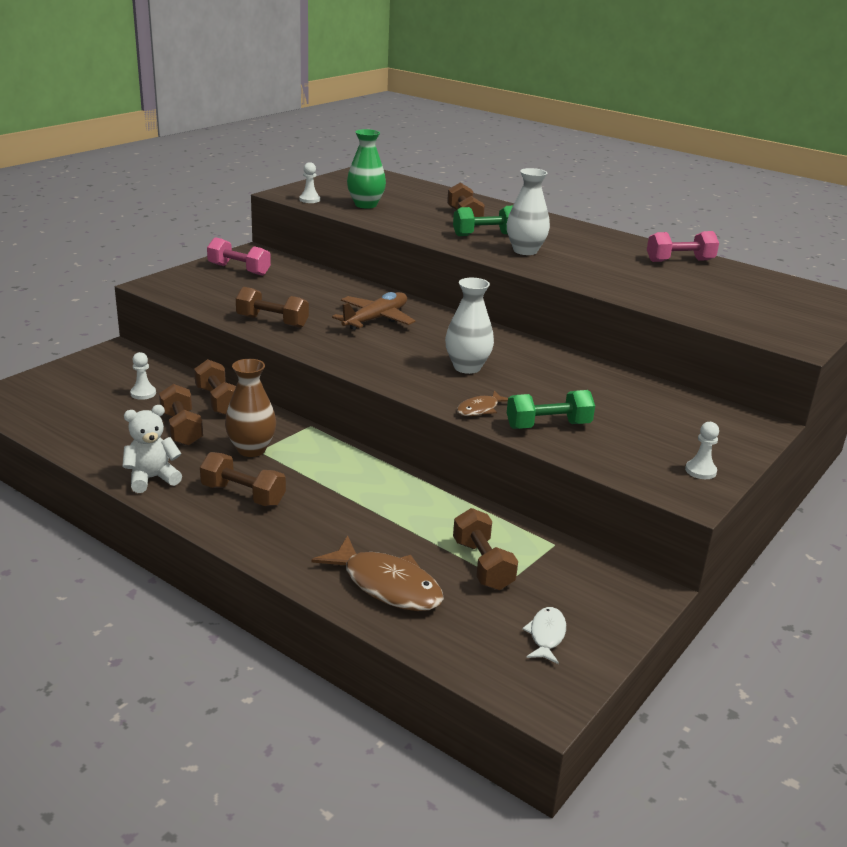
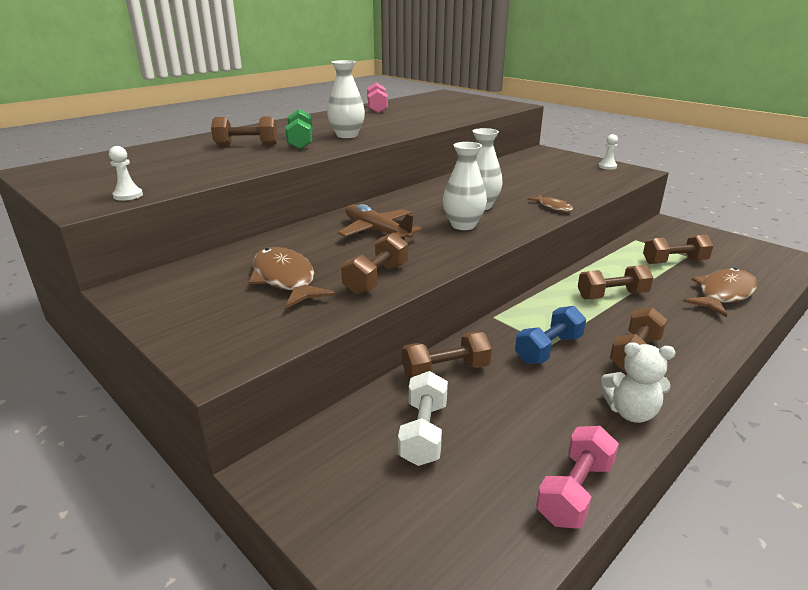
camera: 80 degrees left, 0 degrees up
(143, 393) = (423, 433): white pawn -> white dumbbell
(152, 478) = (631, 412): white teddy bear -> white teddy bear turned 60 degrees counterclockwise
(182, 429) = (515, 395): brown dumbbell -> brown dumbbell (612, 295)
(239, 270) = (194, 299): pink dumbbell -> pink dumbbell (575, 492)
(251, 449) = (548, 349): brown vase -> blue dumbbell
(270, 292) = (285, 279): none -> brown fish
(365, 205) = (174, 173): green vase -> none
(402, 357) = (463, 225): none -> white vase
(546, 635) = (734, 251): white fish -> none
(548, 426) = (569, 192): green dumbbell -> none

